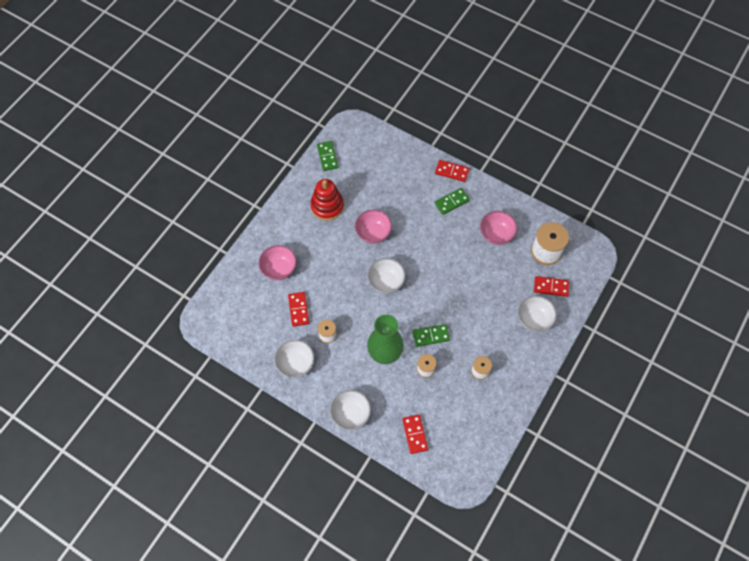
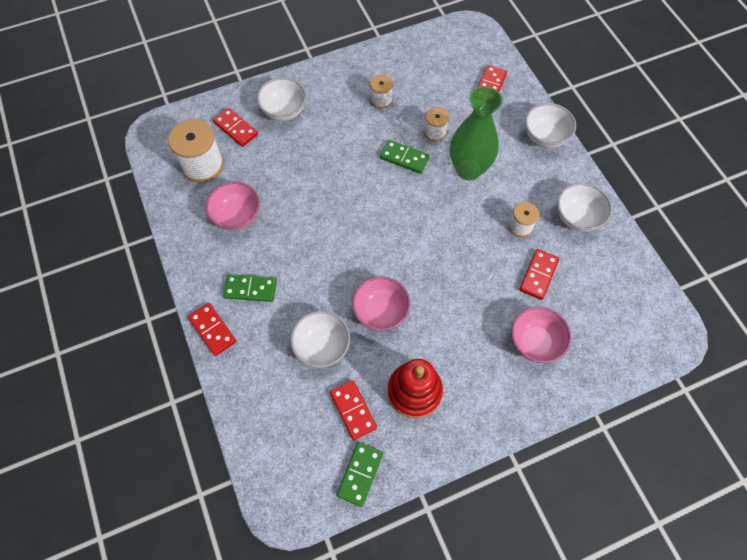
camera: 145 degrees left, 0 degrees up
(351, 180) = (353, 410): none -> red domino
(386, 282) = (410, 243): white bowl -> white bowl (322, 347)

